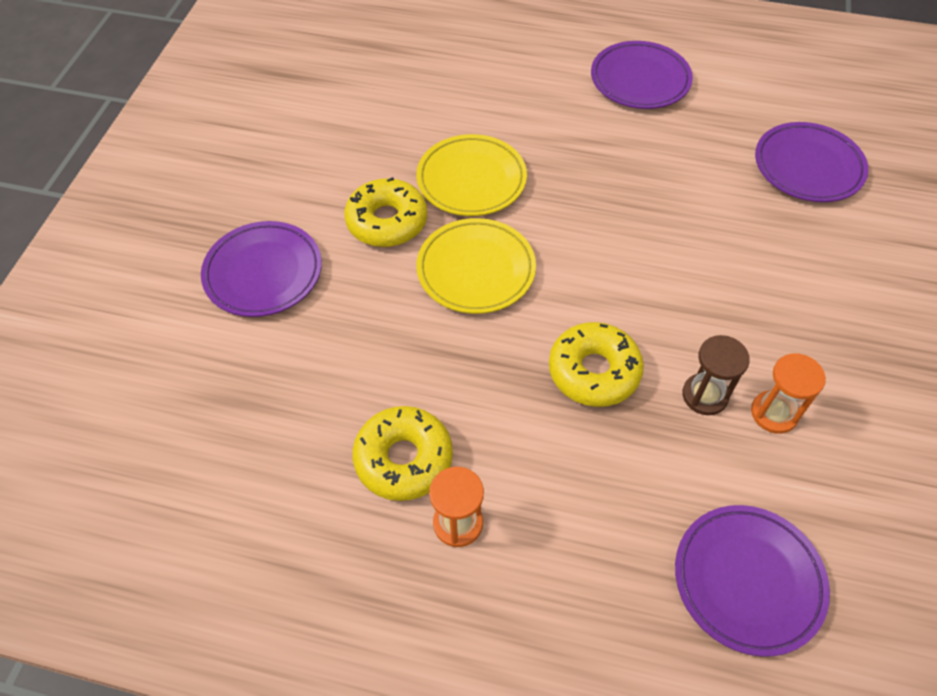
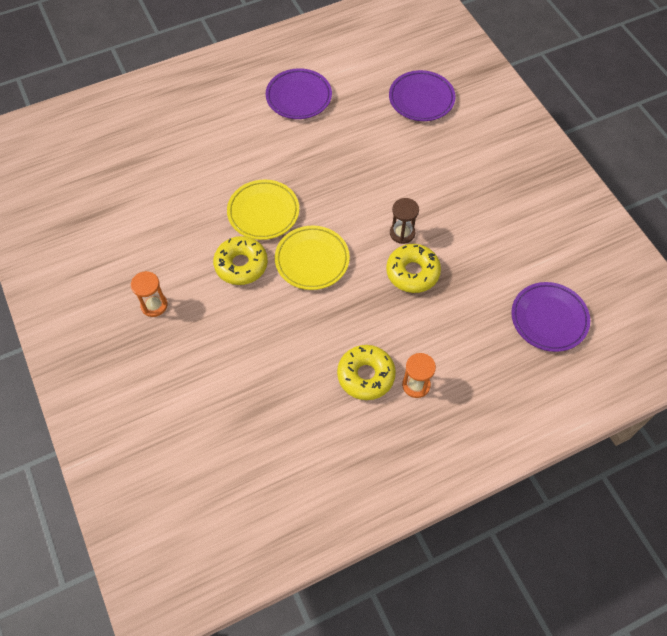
camera: 40 degrees left, 5 degrees up
(263, 273) = (203, 337): purple plate -> none
(705, 395) = (469, 250): brown hourglass -> brown hourglass (402, 233)
(774, 413) = (503, 237): orange hourglass -> orange hourglass (154, 305)

